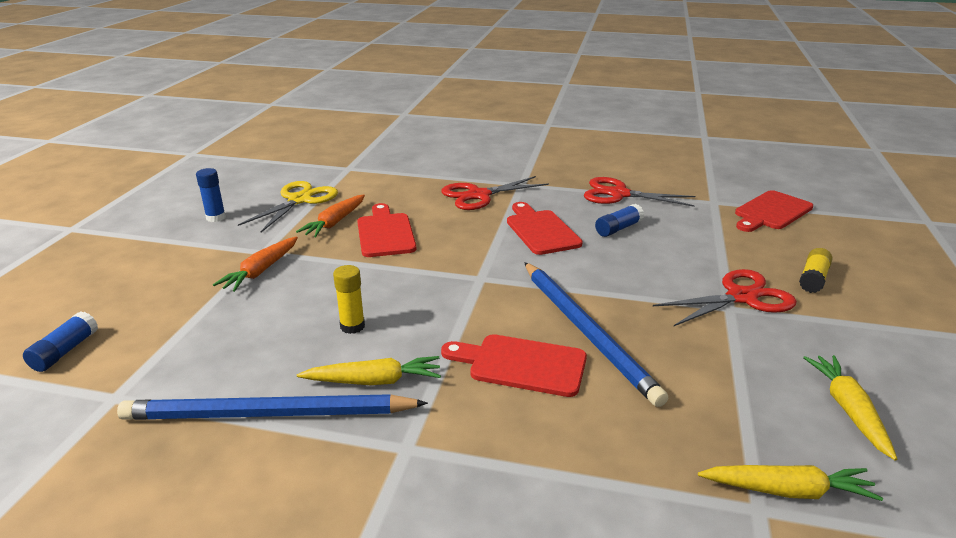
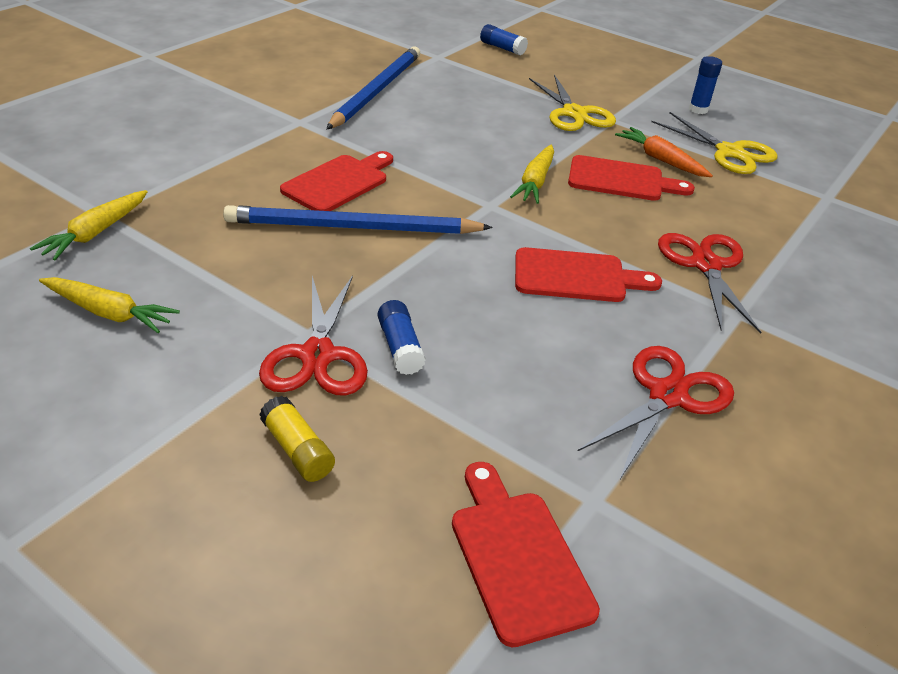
camera: 110 degrees right, 10 degrees up
(261, 271) = (574, 113): orange carrot -> yellow scissors
(352, 326) = (455, 132): yellow glue stick -> none
(374, 381) = (377, 126): yellow carrot -> yellow carrot (535, 182)
(618, 229) = (548, 340): blue glue stick -> blue glue stick (400, 347)

